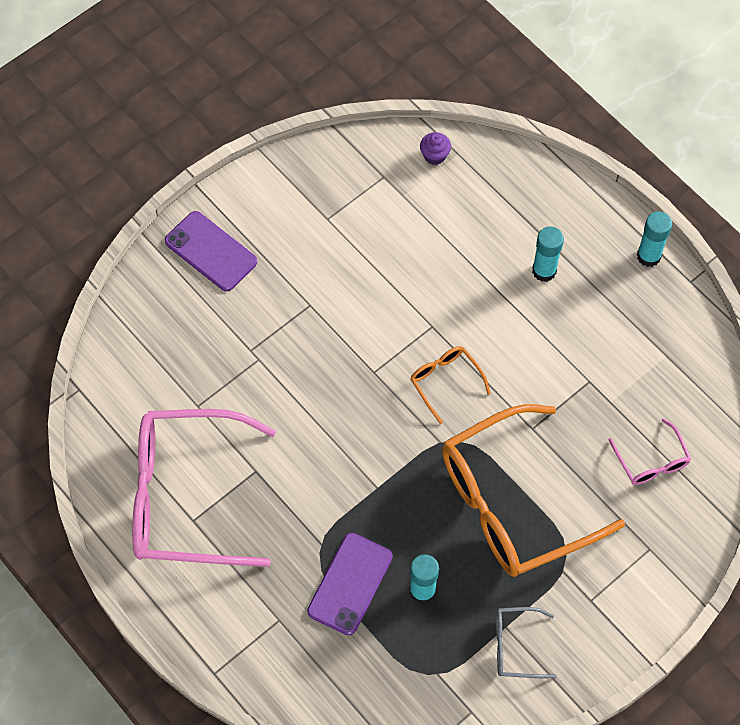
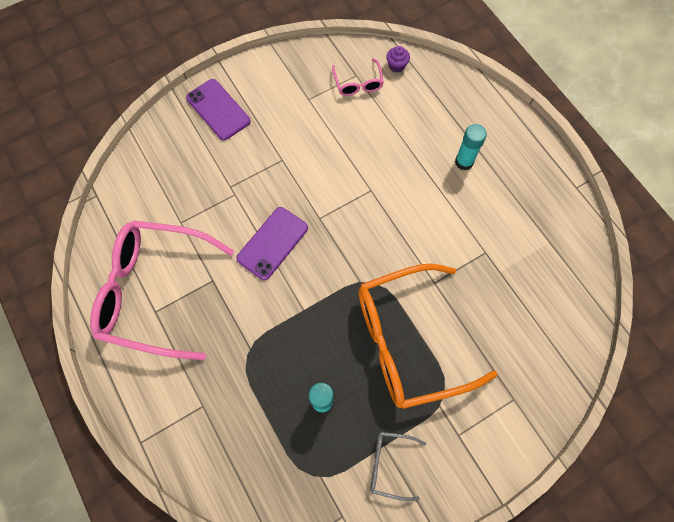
camera: 10 degrees right, 5 degrees up
(350, 584) = (265, 385): purple phone -> purple phone (272, 243)
(445, 382) = (373, 234): orange glasses -> none
(648, 256) = (546, 163): turquoise glue stick -> none
(651, 461) = (526, 325): pink glasses -> pink glasses (358, 83)

